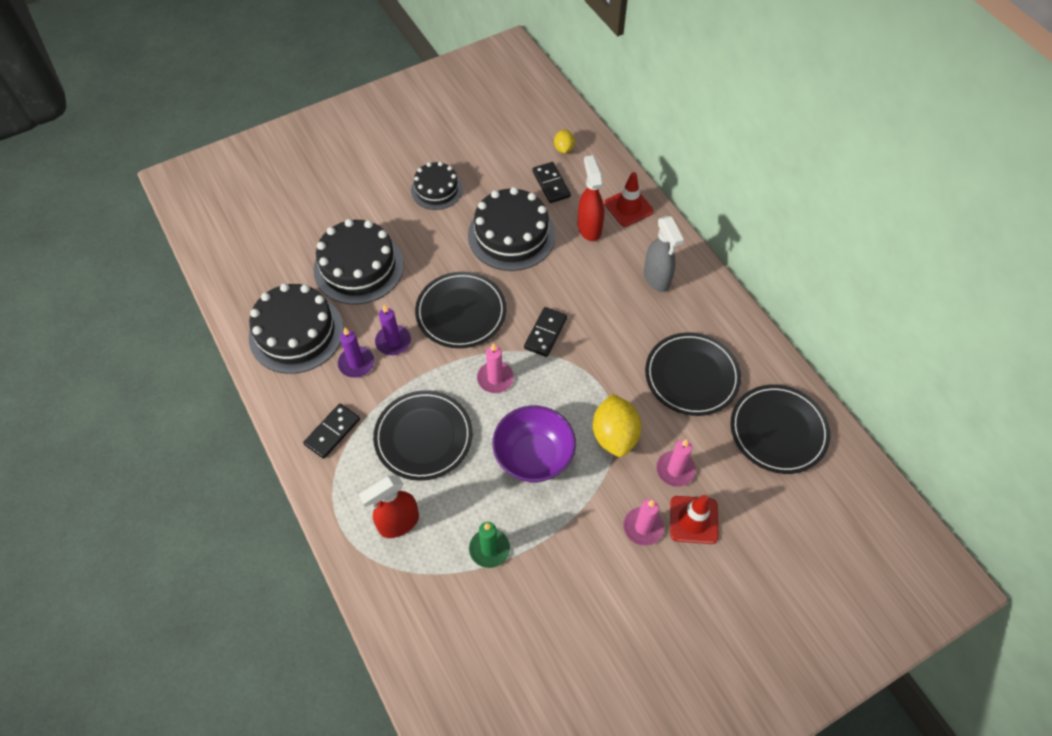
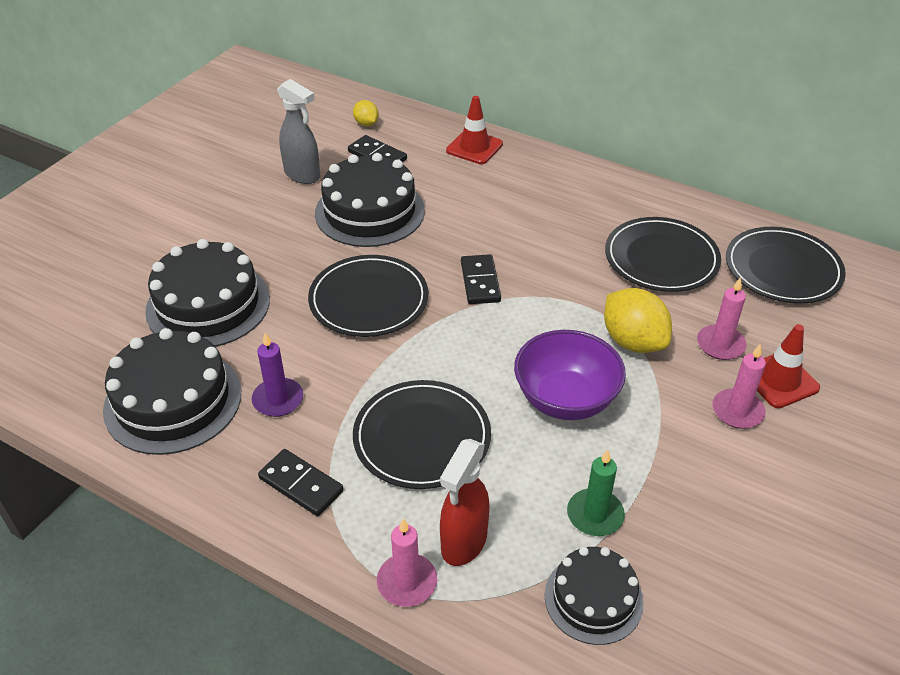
camera: 30 degrees left, 15 degrees down
(332, 432) = (301, 484): black domino -> black domino turned 60 degrees counterclockwise
(393, 341) = (308, 359): purple candle -> none
(436, 189) = (250, 202): black cake -> black cake (593, 598)
(495, 378) = (459, 345): pink candle -> pink candle (407, 582)
(589, 228) = (449, 177): red spray bottle -> none
(657, 279) = (554, 193): grey spray bottle -> grey spray bottle (302, 175)

